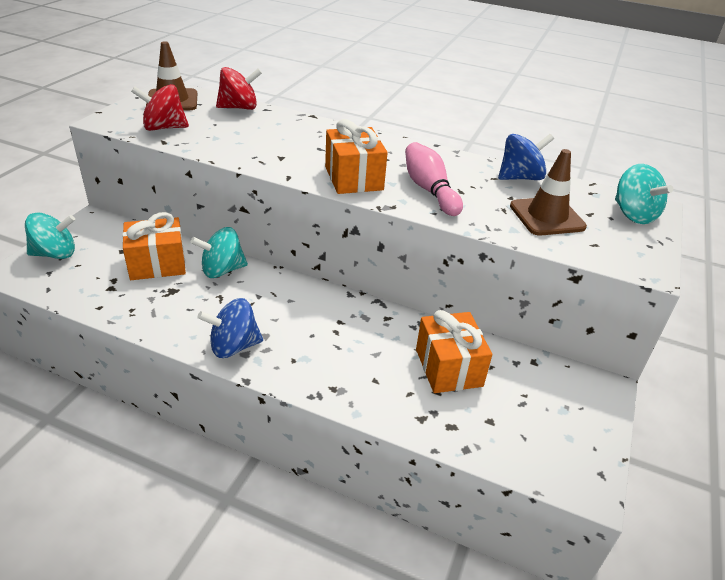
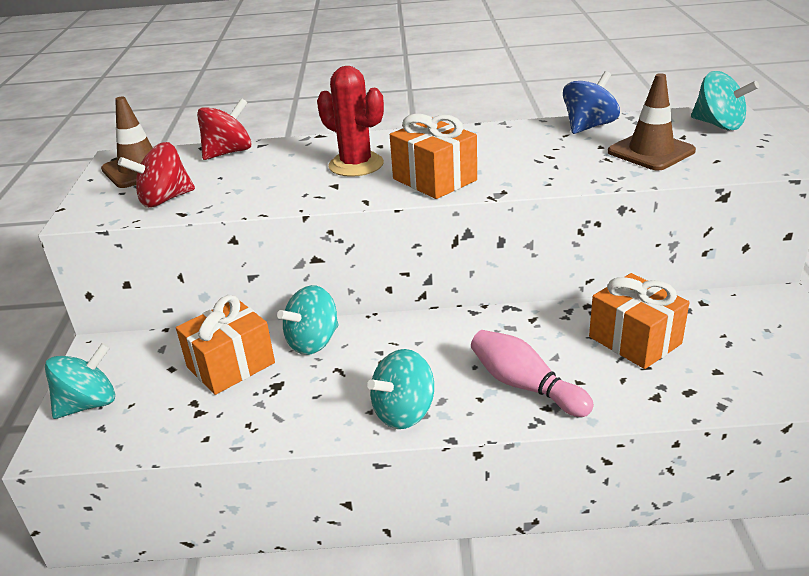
camera: 20 degrees left, 5 degrees down
(234, 346) = (404, 412): blue spinning top -> turquoise spinning top
(312, 147) = (356, 165): none -> red cactus
(429, 190) = (520, 165): pink bowling pin -> pink bowling pin (525, 386)

